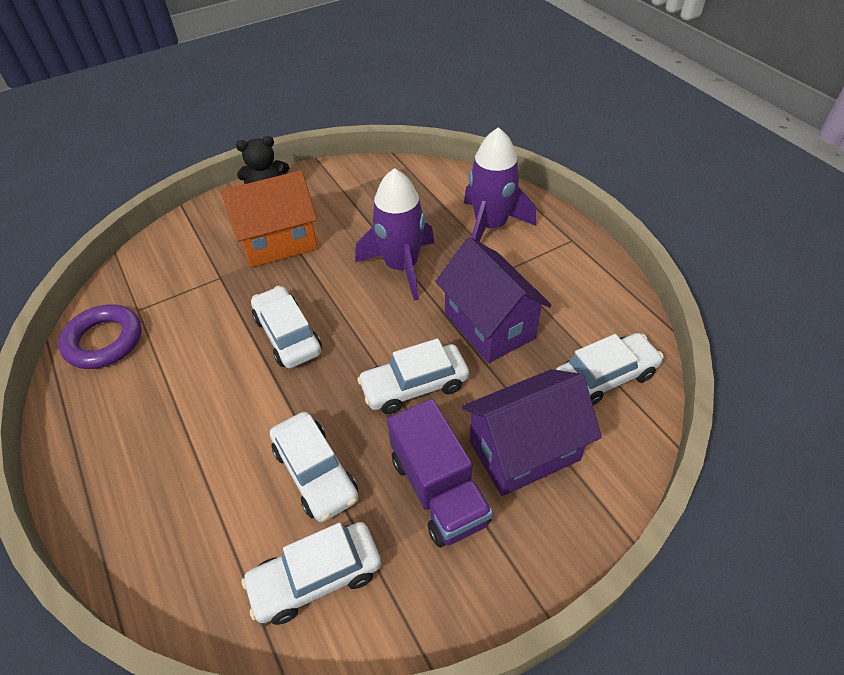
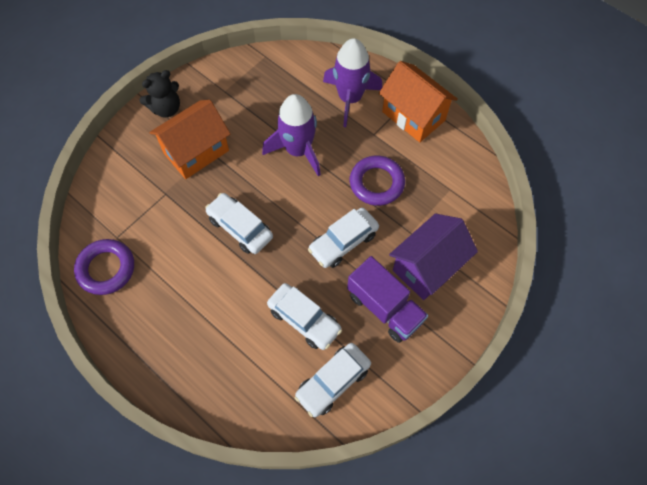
camera: 20 degrees left, 15 degrees up
(489, 326) = (376, 183): purple house -> purple ring
(567, 260) = (413, 116): none -> orange house
(605, 376) = (462, 201): white car -> none

